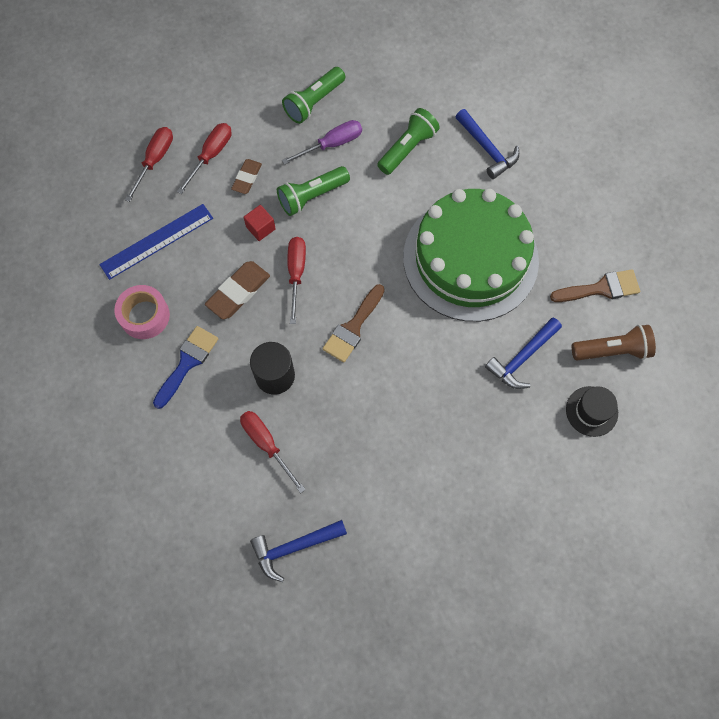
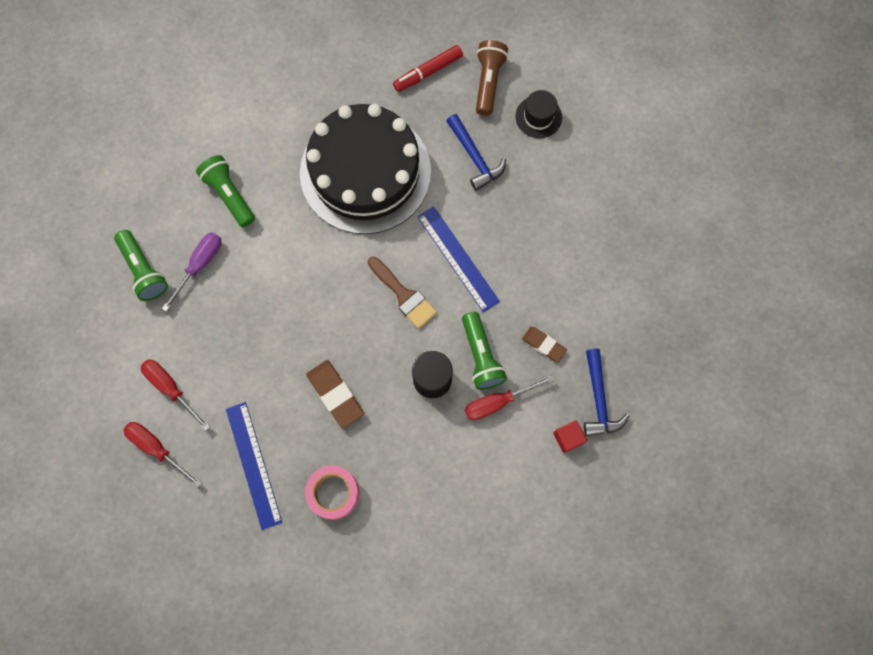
camera: 75 degrees left, 5 degrees up
(187, 362) = (396, 460): blue brush -> none
(247, 178) = (210, 358): brown eraser -> brown eraser (543, 345)
(260, 228) = (272, 357): red cube -> red cube (568, 438)
(296, 273) = (332, 334): red screwdriver -> none
(312, 196) = (252, 299): green flashlight -> green flashlight (481, 356)
(332, 144) = (200, 265): purple screwdriver -> purple screwdriver turned 45 degrees clockwise
(406, 368) = (457, 258): none -> blue ruler
(470, 258) = (365, 172): green cake -> black cake
(487, 149) = (255, 123): blue hammer -> none
(601, 288) = (428, 72): brown brush -> red marker

